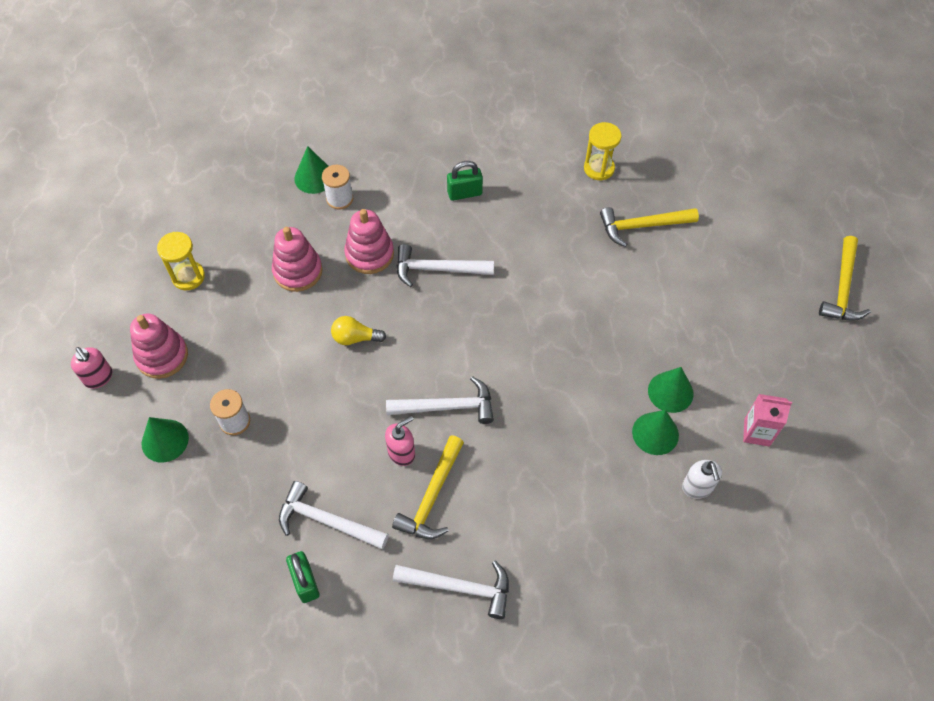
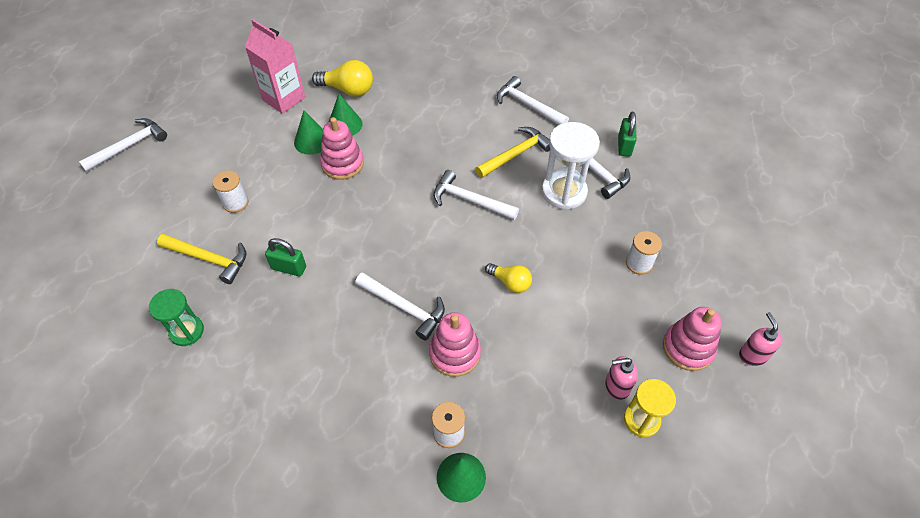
camera: 150 degrees left, 5 degrees down
(165, 440) = (701, 275): green cone -> none
(298, 271) = (530, 370): pink stacking toy -> pink stacking toy (342, 164)
(350, 471) = (564, 192): none -> white hourglass
(401, 453) = (521, 187): pink soap dispenser -> pink soap dispenser (616, 386)
(464, 193) = (325, 372): green padlock -> green padlock (289, 268)
(599, 168) = (187, 331): yellow hourglass -> green hourglass
(674, 285) = (235, 203): none -> white spool
(697, 487) = (348, 90): white soap dispenser -> yellow light bulb
(757, 432) = (284, 98): pink carton -> pink carton, size x1.60
(842, 288) = (129, 146): yellow hammer -> white hammer

